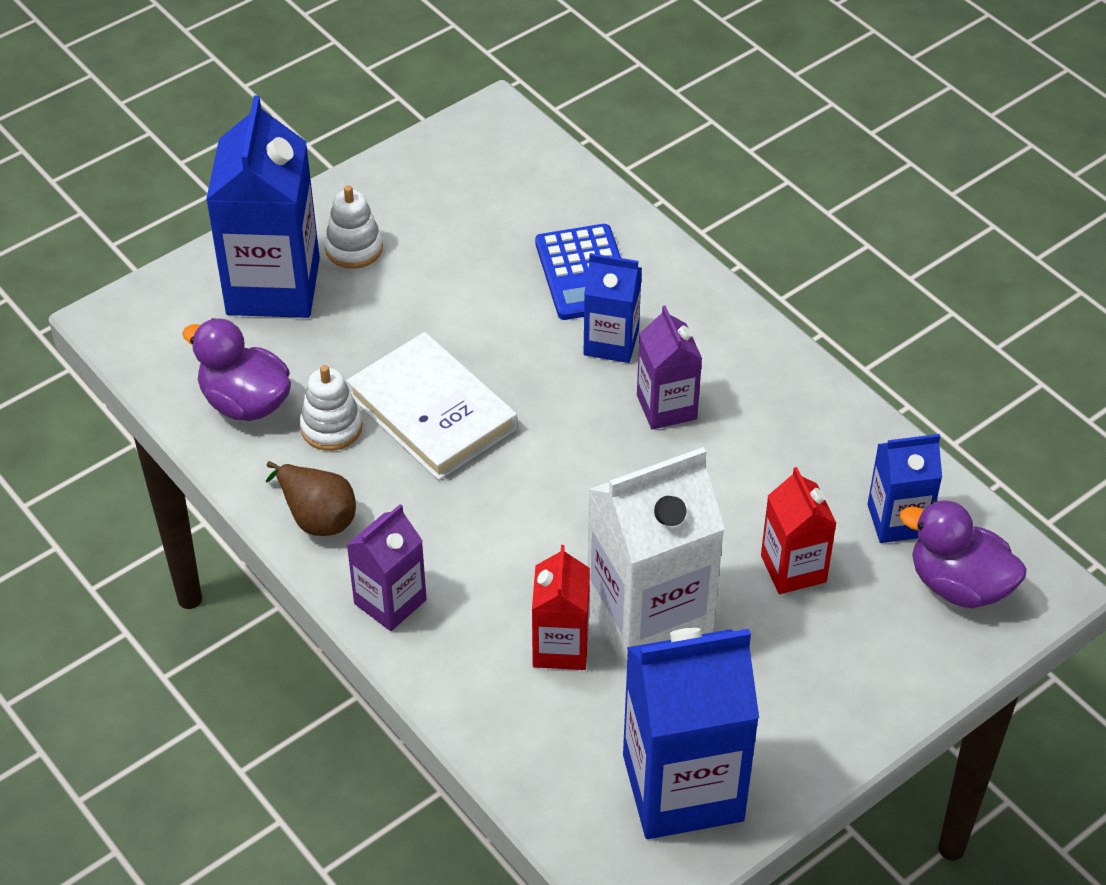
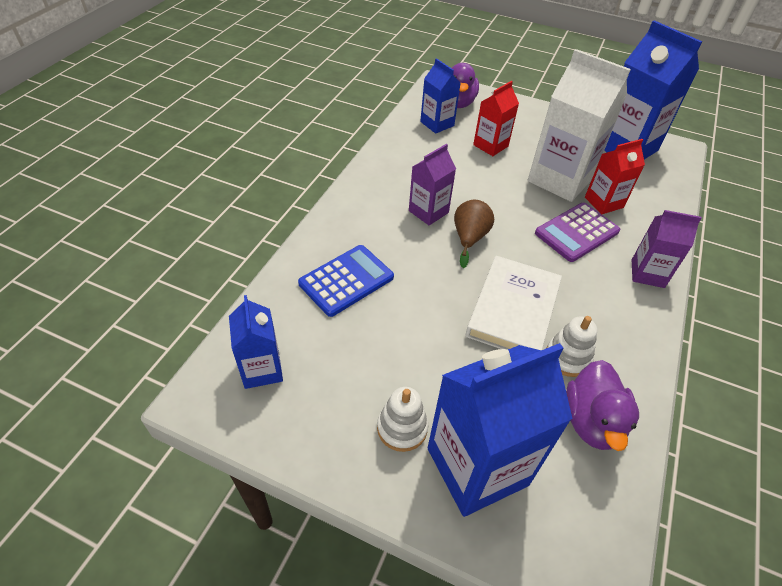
camera: 120 degrees left, 0 degrees up
(316, 516) = (633, 332): brown pear -> brown pear (469, 238)
(519, 565) = (576, 232): none -> purple calculator
(611, 342) = (397, 249): blue carton -> blue carton (262, 369)

